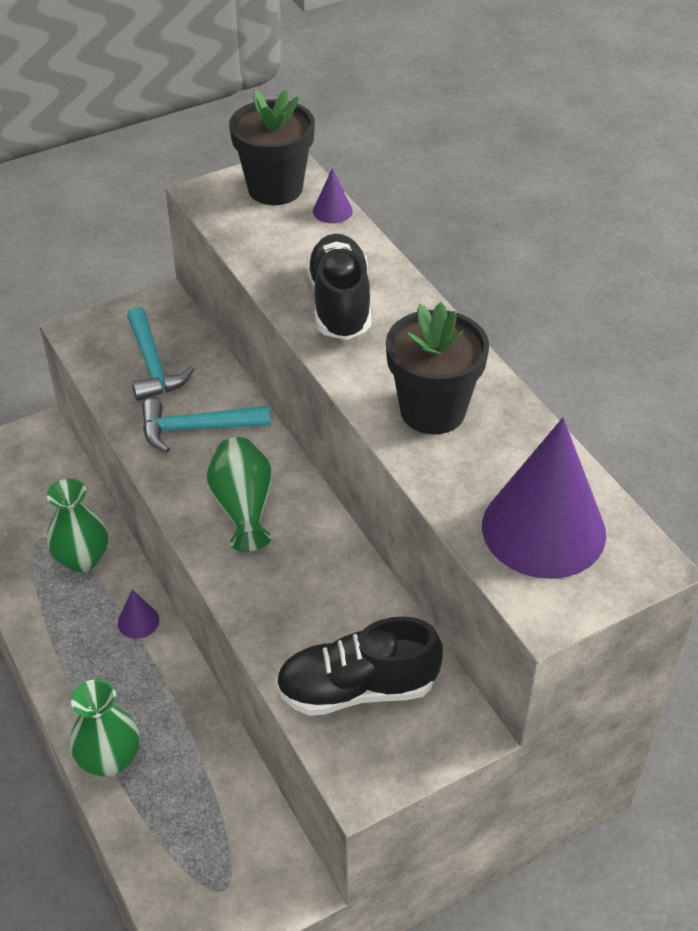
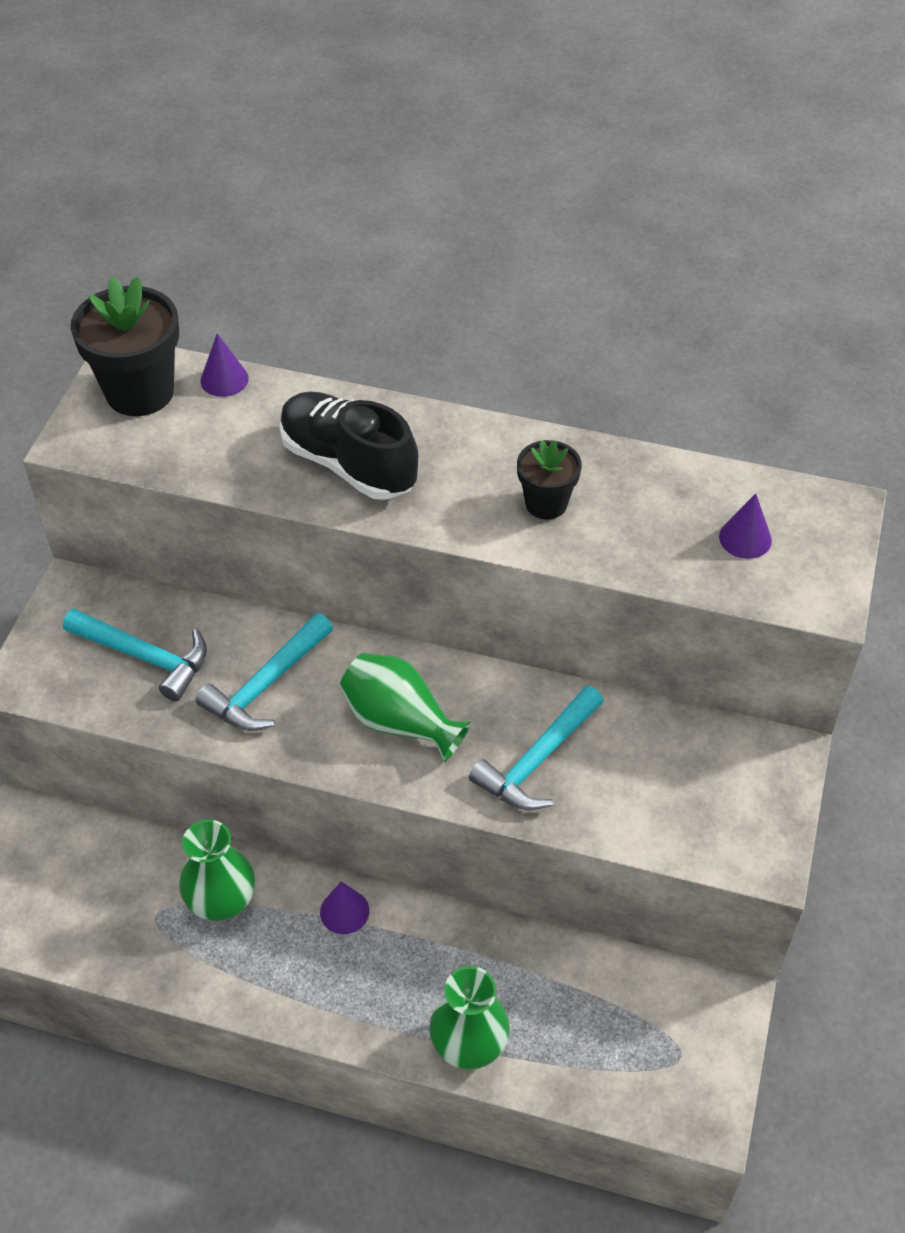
camera: 45 degrees left, 5 degrees up
(296, 597) = (538, 760): none -> turquoise hammer
(357, 689) = (674, 792): black shoe -> none
(432, 411) = (546, 503): black flower pot -> black flower pot, size x0.58
(543, 529) = (745, 538): purple cone -> purple cone, size x0.41

